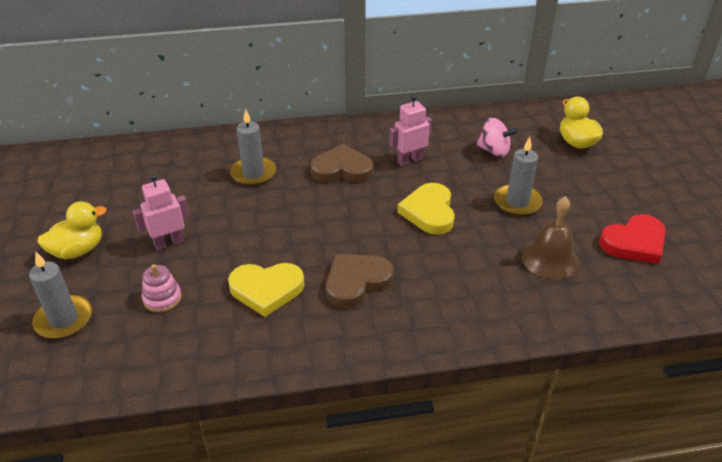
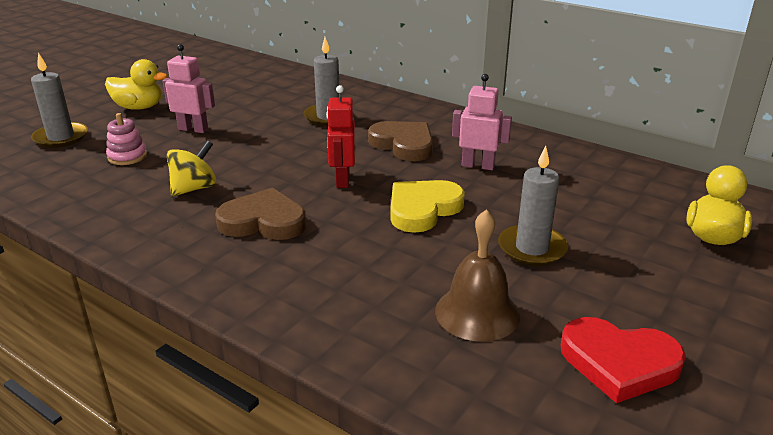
camera: 45 degrees right, 10 degrees down
(266, 290) = (194, 188): yellow heart -> yellow spinning top
(350, 220) = (342, 180): none -> red robot
(494, 151) = (586, 197): pink spinning top -> none

